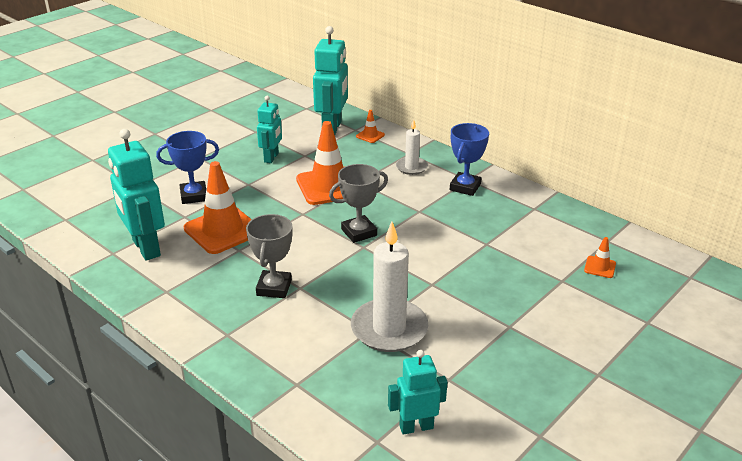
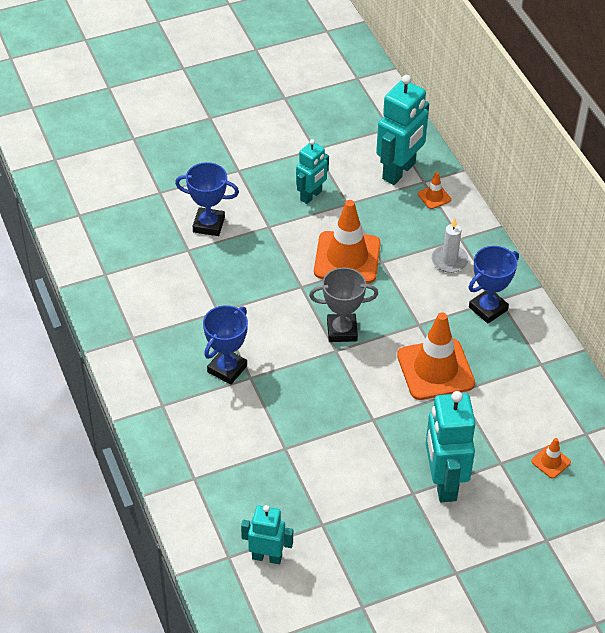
camera: 25 degrees right, 15 degrees up
(145, 248) = (136, 278): turquoise robot -> turquoise robot (443, 483)
(222, 230) = (215, 281): orange traffic cone -> orange traffic cone (435, 369)
(274, 288) = (227, 369): grey trophy -> blue trophy
(389, 329) = (303, 453): white candle -> none

